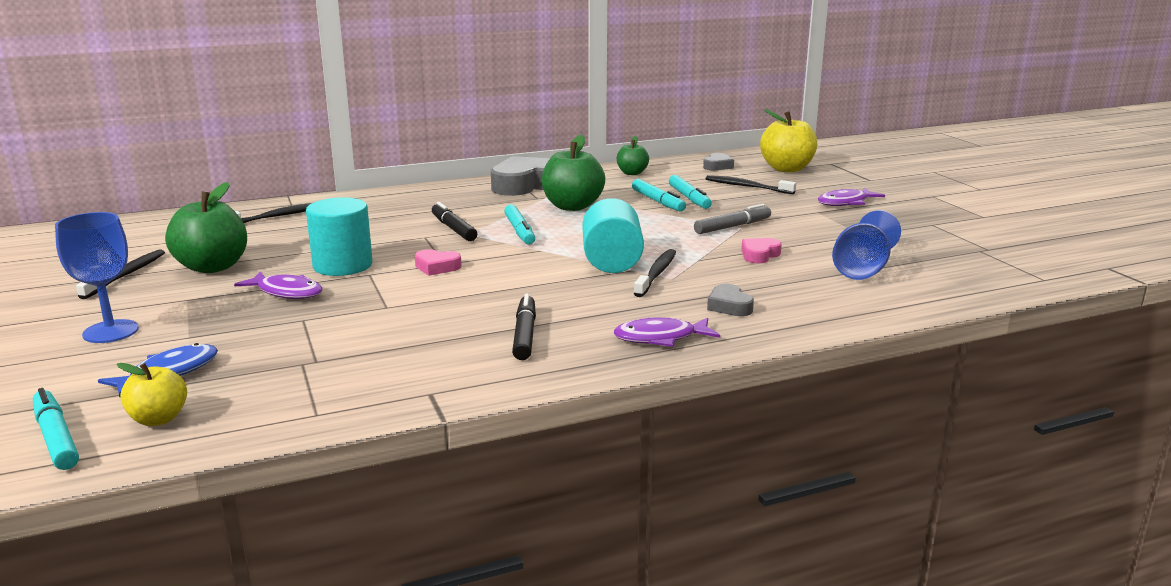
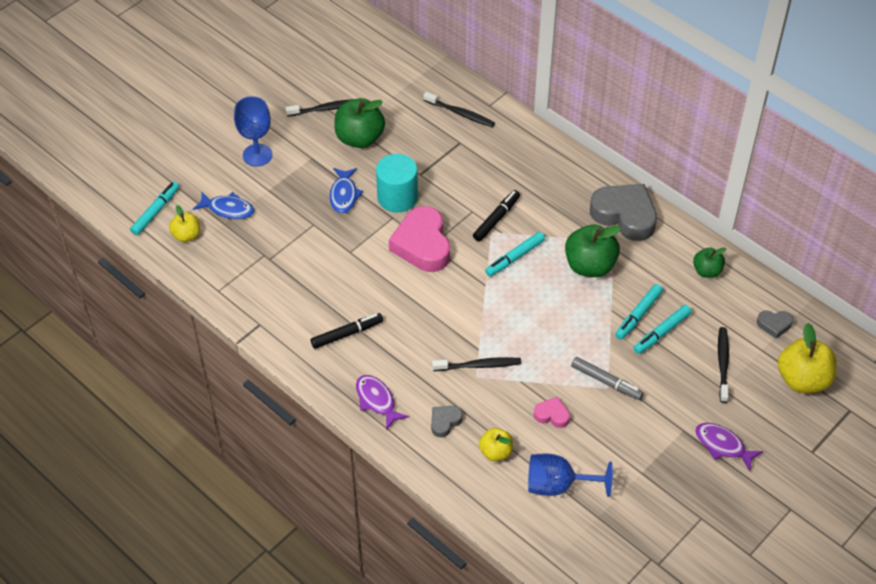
camera: 65 degrees right, 30 degrees up
(287, 292) = (344, 195): purple fish -> blue fish
(437, 267) = (422, 245): pink heart -> pink heart, size x2.13
(612, 262) = (486, 333): turquoise cylinder -> none
(795, 289) = (495, 452): none -> yellow apple

